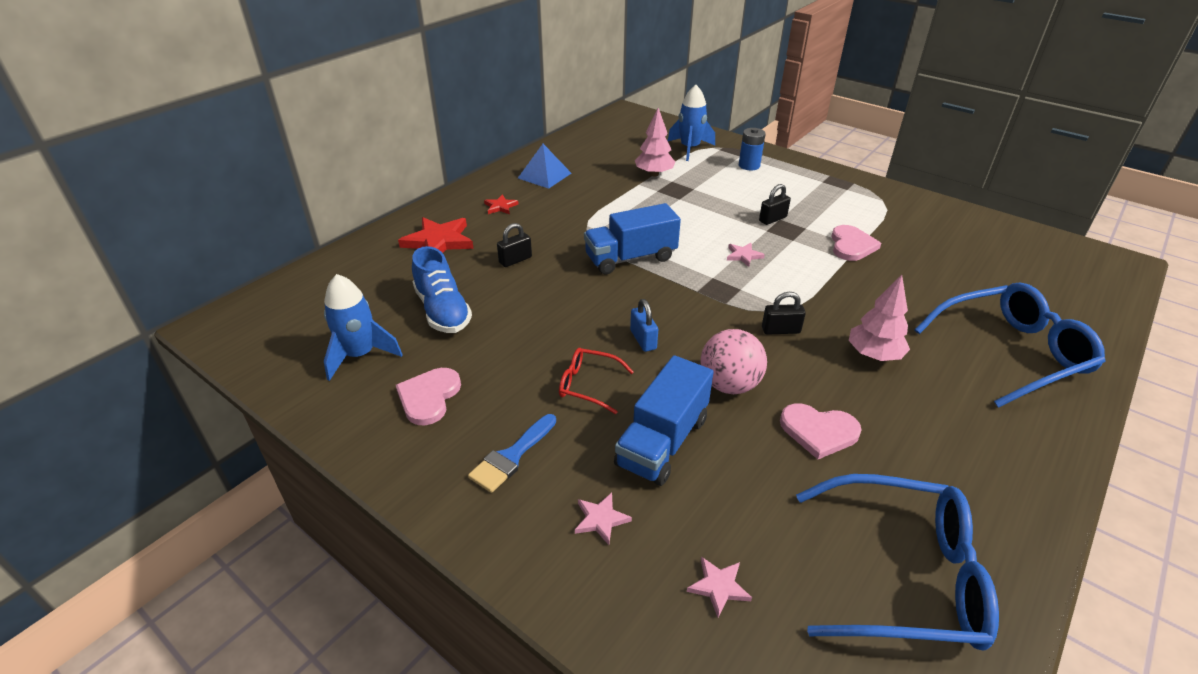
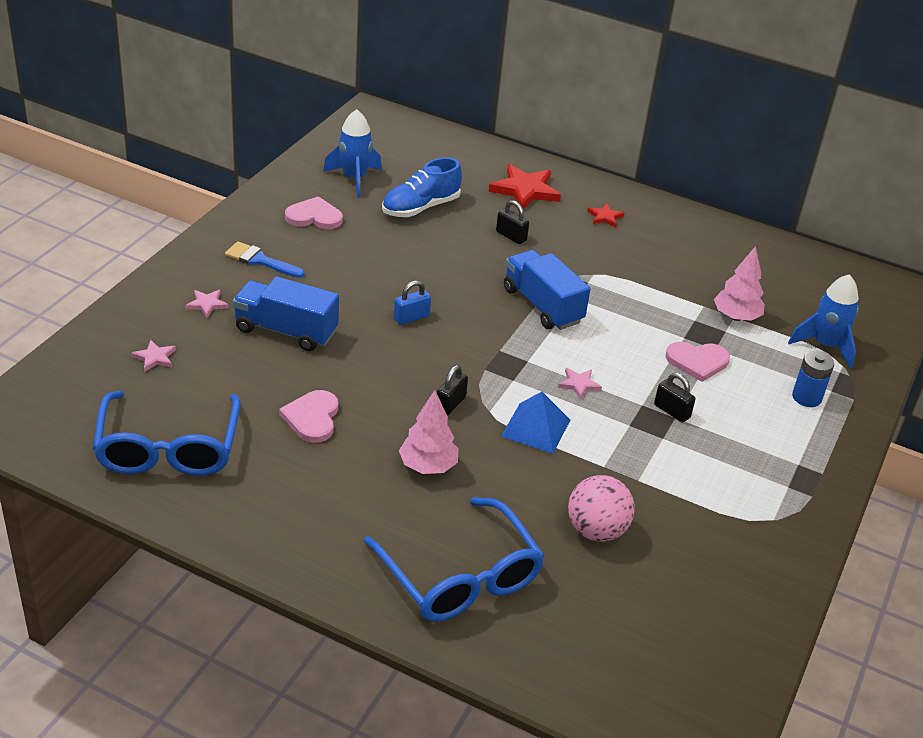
camera: 75 degrees right, 0 degrees up
(544, 175) = (687, 238): blue pyramid -> blue pyramid (536, 428)
(588, 385) = (344, 290): red glasses -> none
(729, 385) = (361, 368): pink ball -> pink ball (596, 530)
(780, 330) = (450, 404): black padlock -> black padlock turned 45 degrees clockwise
(851, 245) = (638, 474): pink heart -> pink heart (697, 362)

